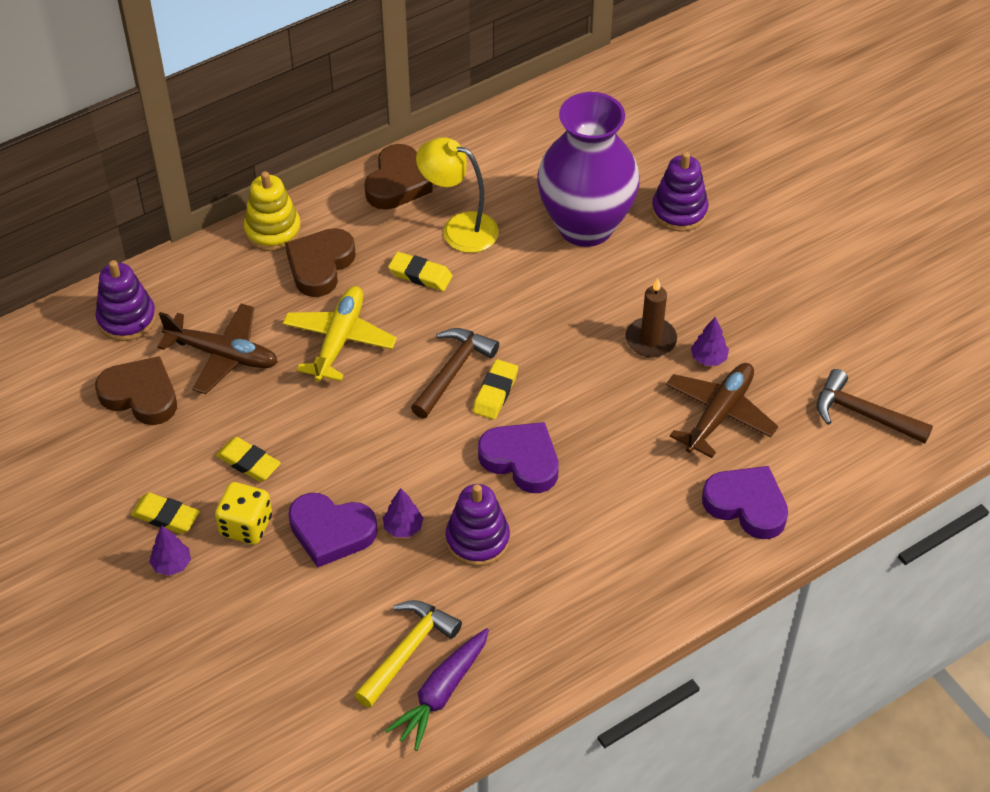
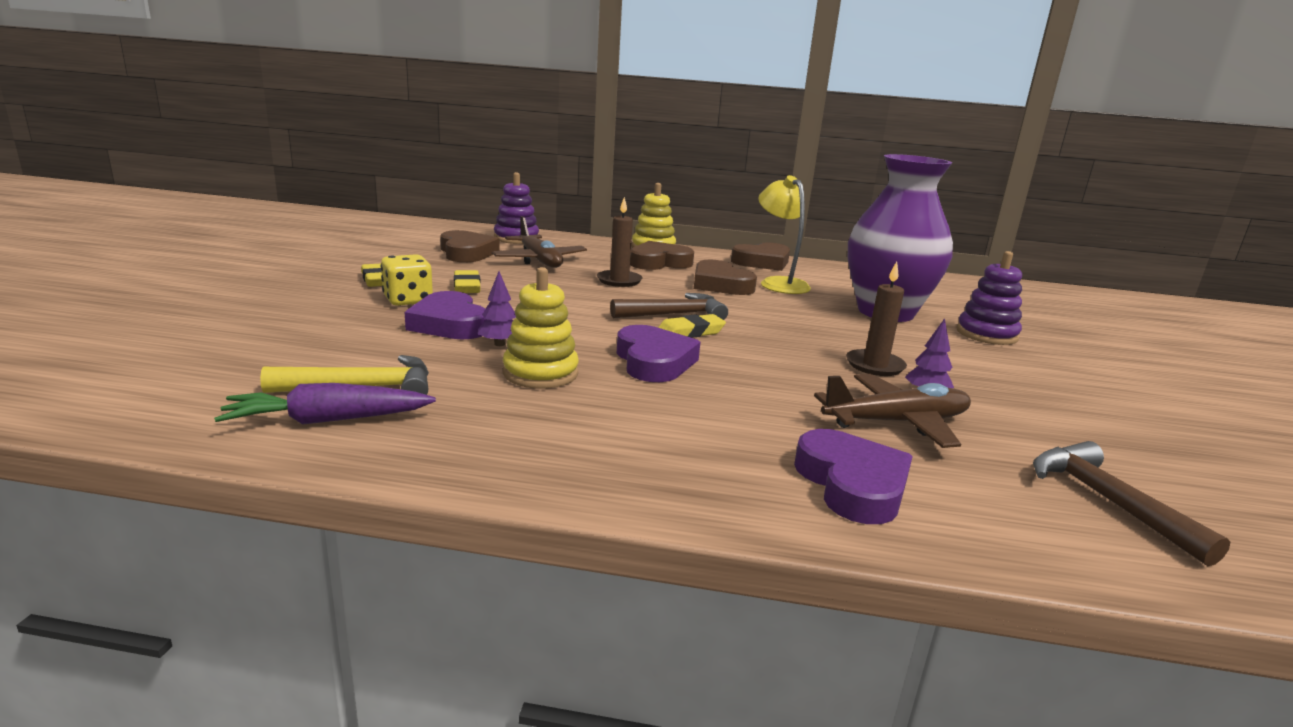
camera: 40 degrees right, 30 degrees down
(172, 564) = (334, 291): purple tree -> none
(339, 340) = (619, 281): yellow plane -> brown candle
(420, 275) = (720, 284): yellow eraser -> brown heart
(477, 539) = (540, 373): purple stacking toy -> yellow stacking toy

